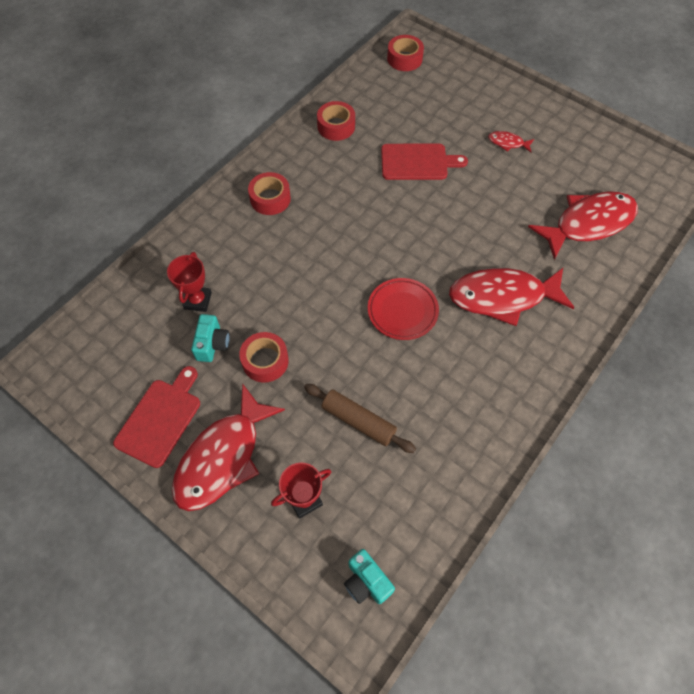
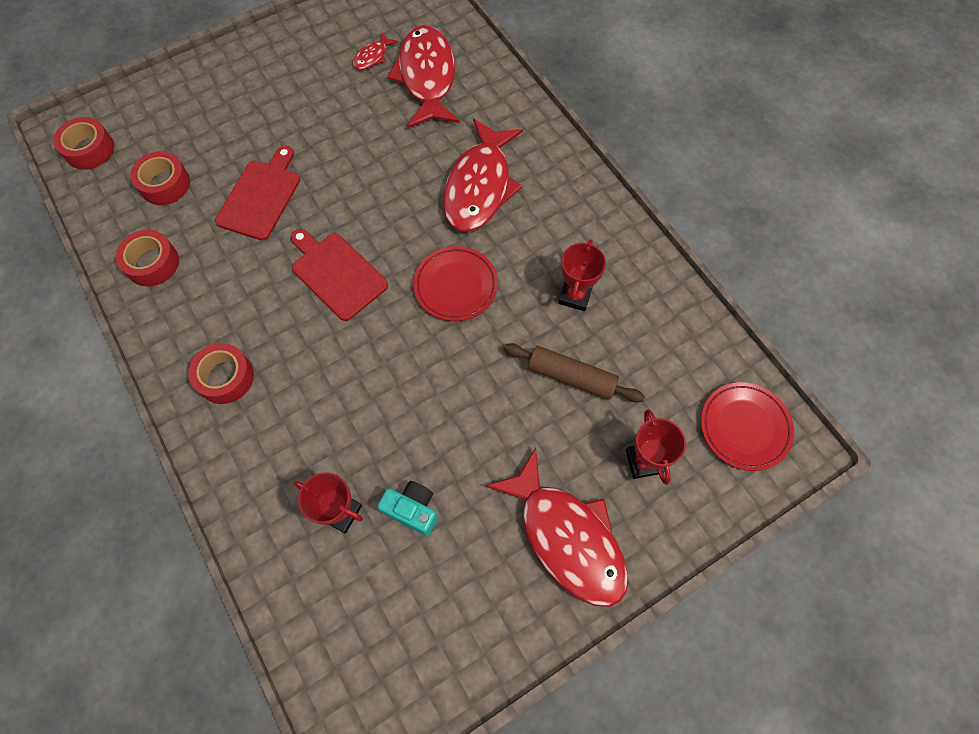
camera: 70 degrees left, 5 degrees up
(160, 419) = (491, 601): red cutting board -> red cutting board (336, 274)
(265, 361) = (460, 453): red tape -> red tape (165, 184)
(358, 421) = (571, 376): brown rolling pin -> brown rolling pin turned 60 degrees clockwise
(366, 581) = (744, 427): turquoise camera -> red plate
(434, 401) = (575, 296): none -> red trophy
(507, 143) = (284, 100): red fish -> red fish (372, 57)

